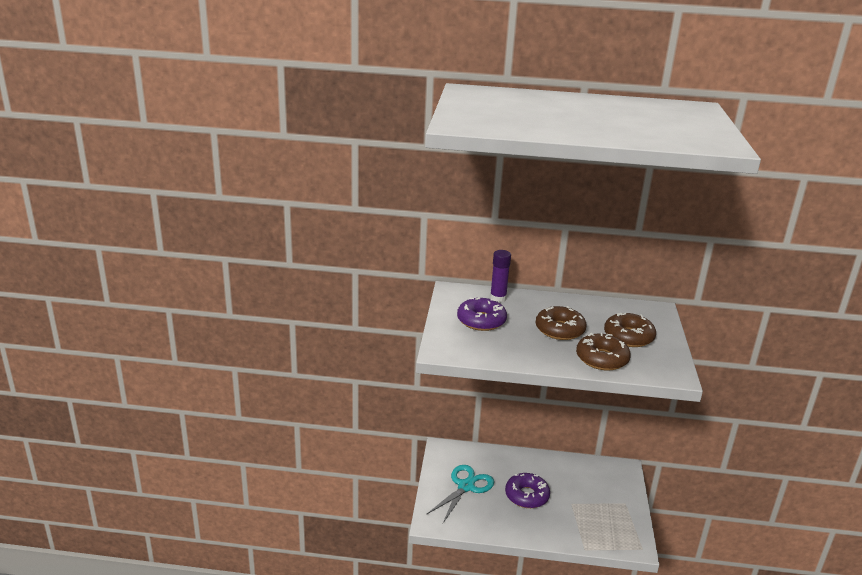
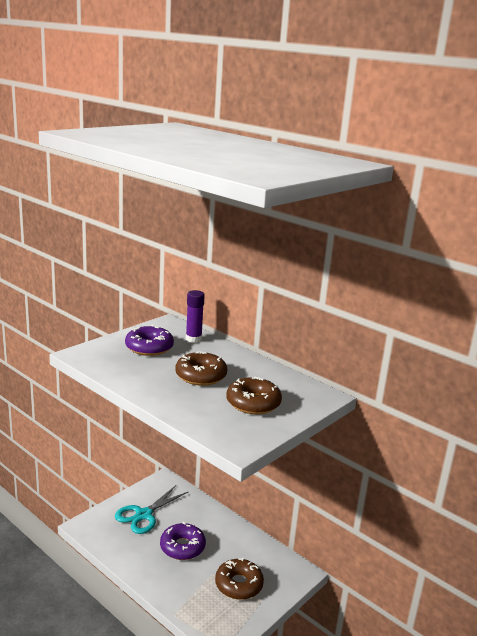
camera: 35 degrees right, 5 degrees down
(465, 486) = (144, 515): turquoise scissors -> turquoise scissors turned 150 degrees clockwise
(602, 359) = (194, 408): brown donut -> brown donut (238, 584)

